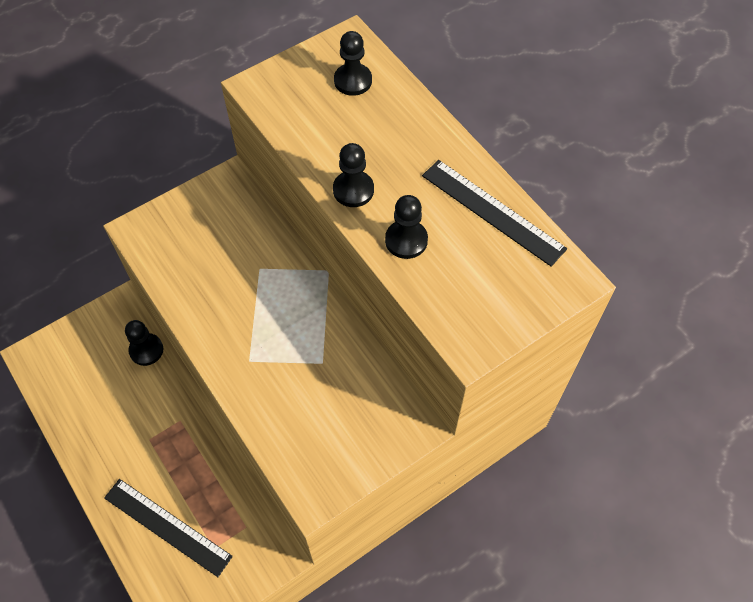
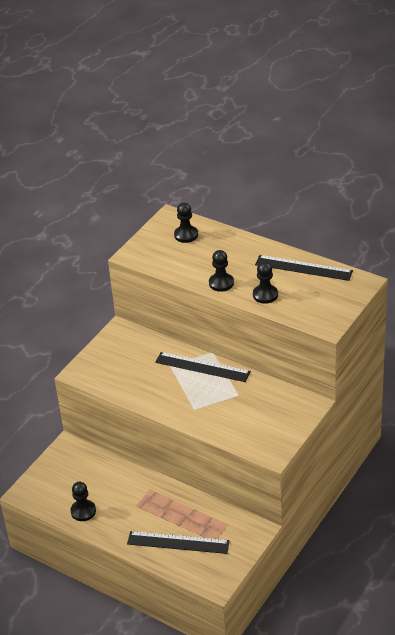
camera: 20 degrees left, 20 degrees down
(146, 350) = (101, 462): black pawn -> black pawn (83, 511)
(301, 291) = (202, 367): none -> black ruler

